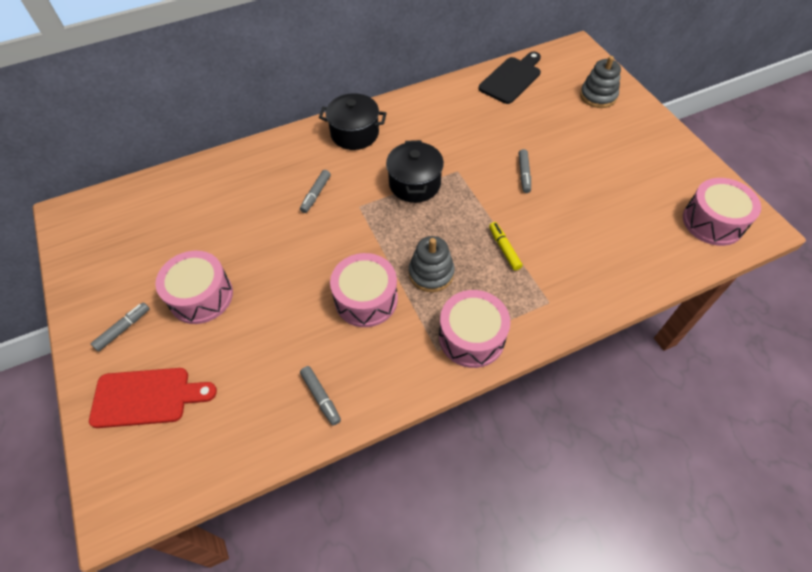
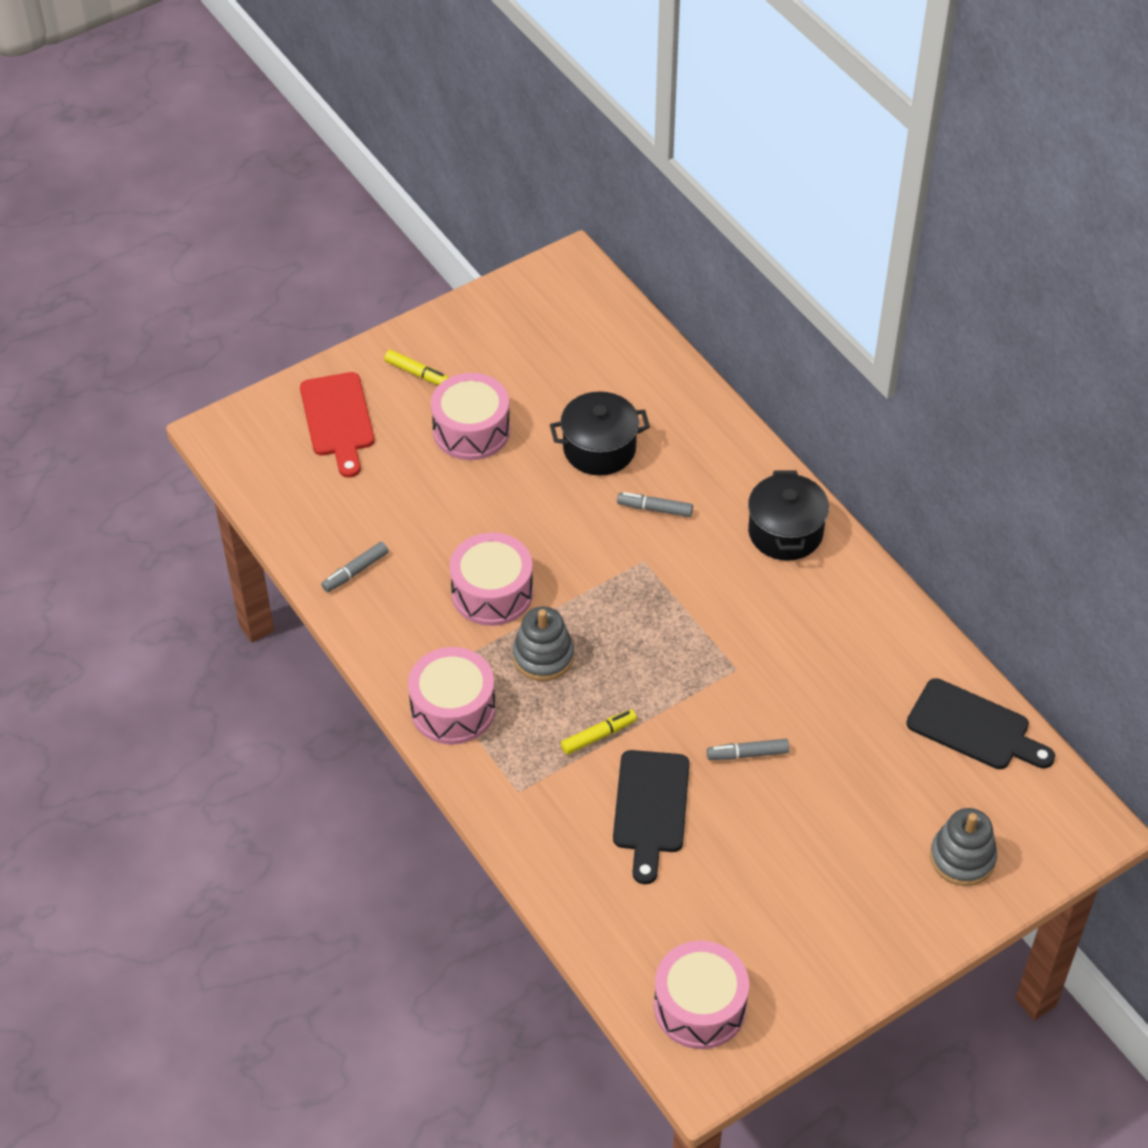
camera: 80 degrees right, 5 degrees down
(123, 329) = (417, 373): grey marker -> yellow marker
(415, 184) = (698, 619): black pot -> black pot (599, 449)
(564, 228) = (650, 808): none -> black cutting board

